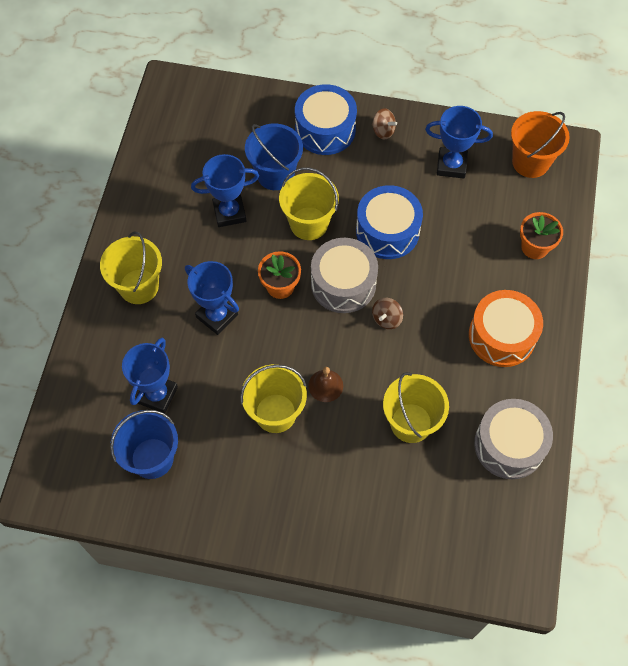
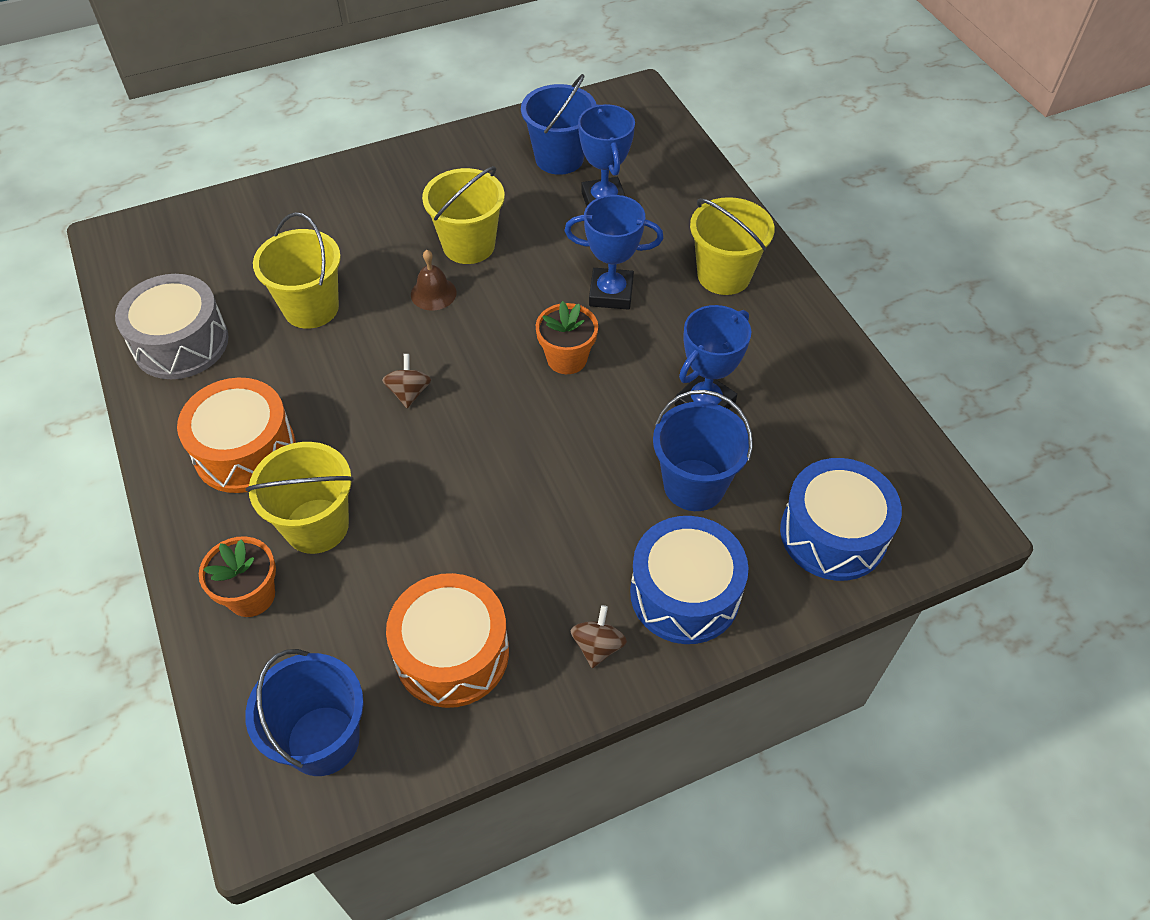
camera: 145 degrees right, 10 degrees down
(309, 223) = (594, 448): yellow bucket -> yellow bucket (316, 526)
(343, 283) = (492, 402): grey drum -> none
(383, 131) = (597, 646): brown spinning top -> brown spinning top turned 105 degrees clockwise
(387, 231) = (482, 497): blue drum -> blue drum (833, 534)
(451, 165) = (452, 653): blue trophy -> orange drum
(530, 162) = (323, 740): orange bucket -> blue bucket

